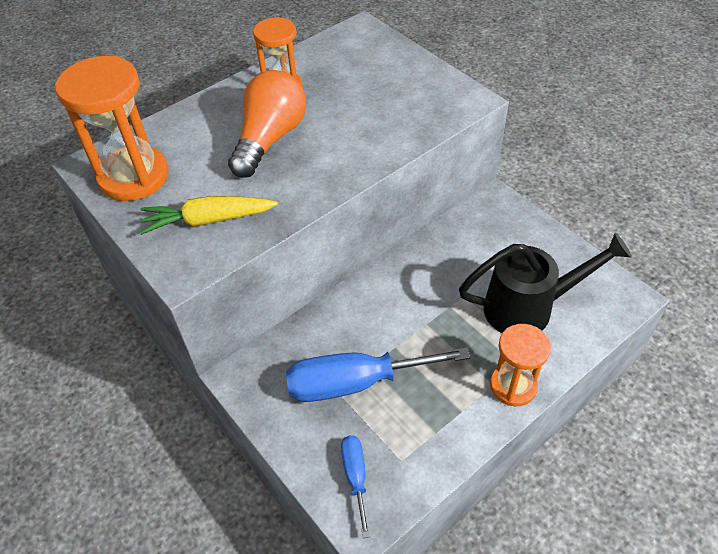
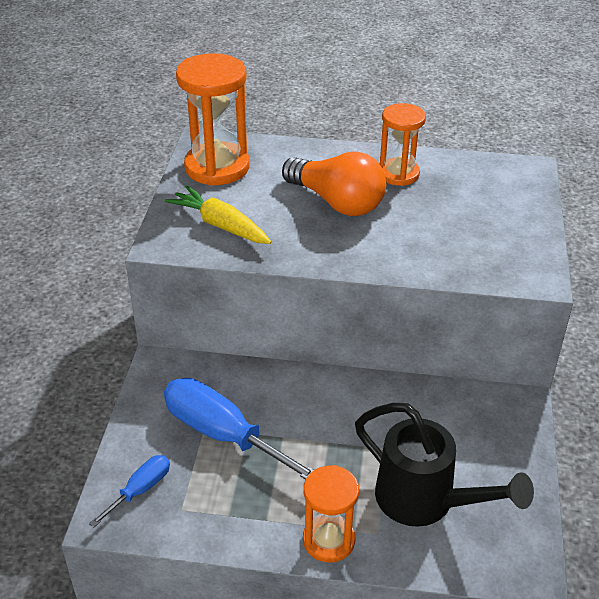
camera: 45 degrees right, 10 degrees down
(270, 139) = (337, 202): orange light bulb -> orange light bulb turned 60 degrees clockwise

